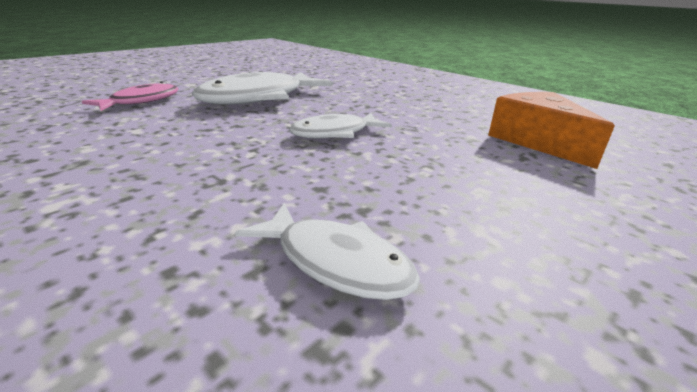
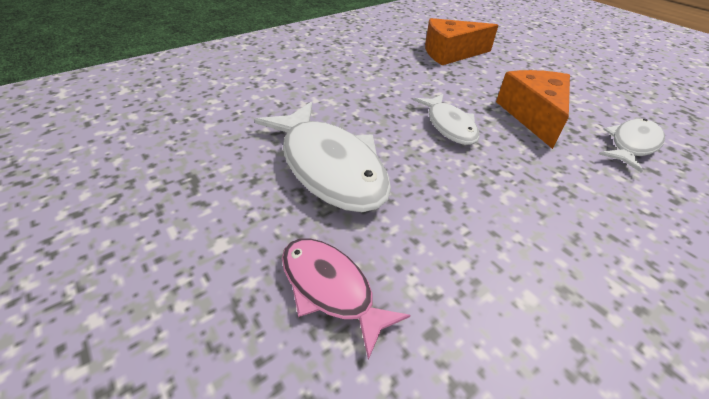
camera: 80 degrees left, 15 degrees up
(389, 180) = (533, 115): none -> orange cheese

